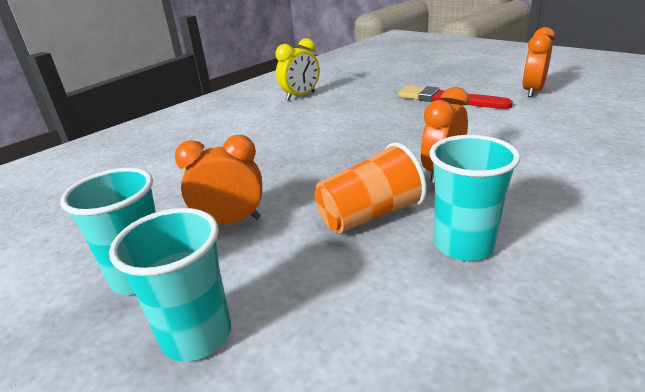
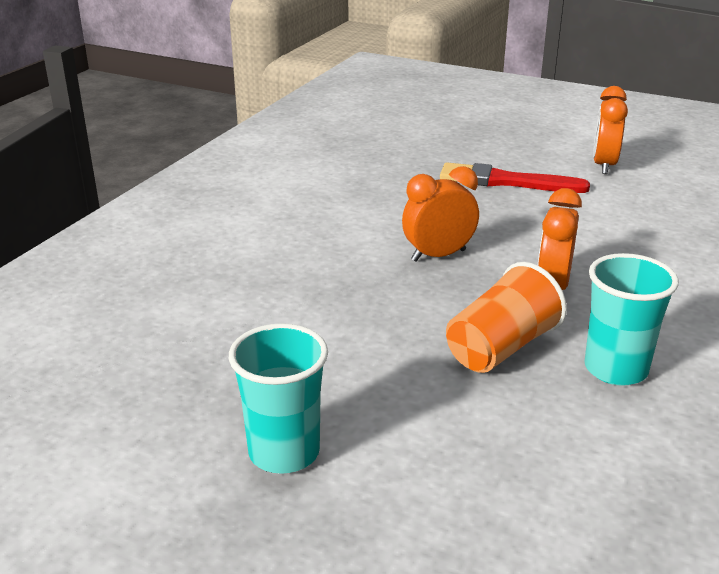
camera: 20 degrees left, 0 degrees up
(197, 335) = (401, 498): turquoise cup -> none
(230, 221) = (340, 374): orange clock -> orange clock (438, 255)
(300, 96) = (298, 183): yellow clock -> none

